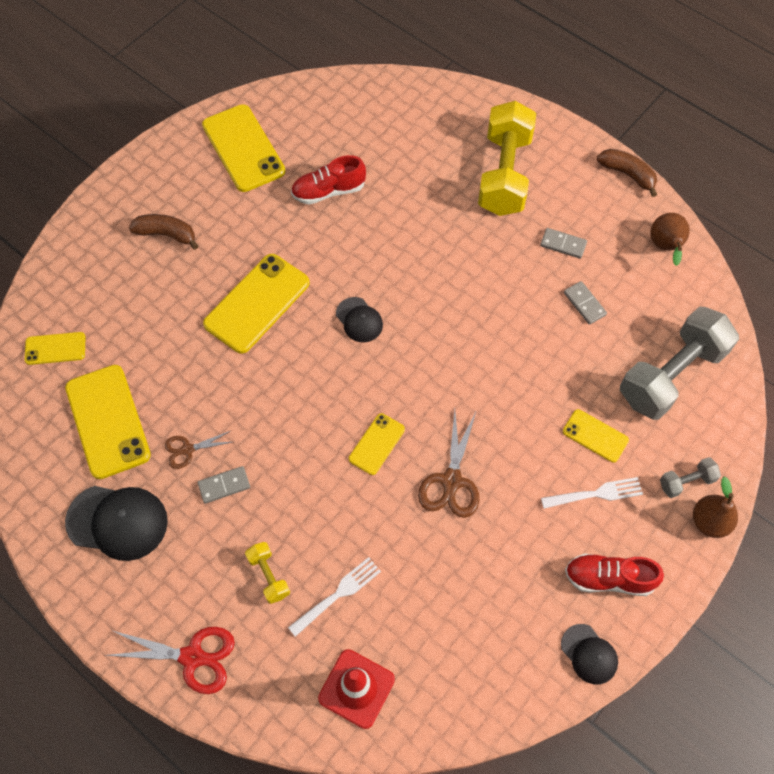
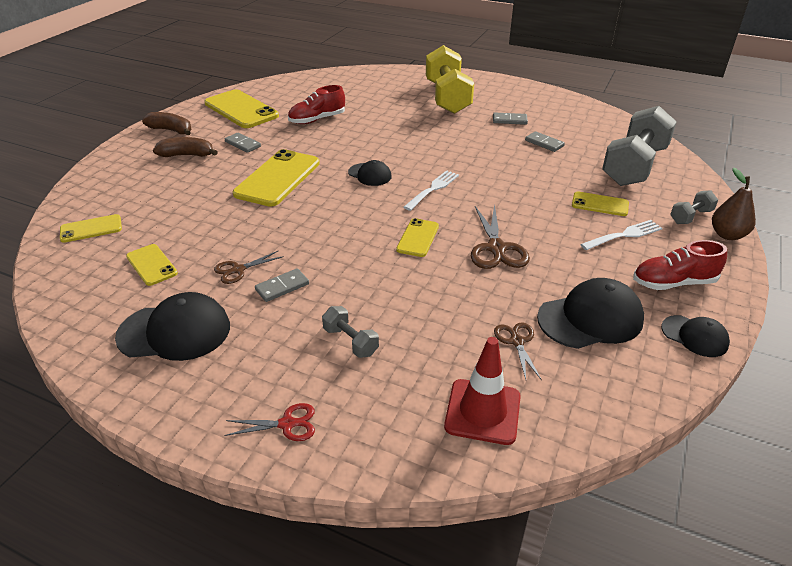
camera: 15 degrees left, 25 degrees down
(107, 421) = (151, 265): yellow phone -> yellow phone, size x0.53
(192, 657) = (287, 424): red scissors -> red scissors, size x0.59
(232, 226) = (243, 144): none -> grey domino
(269, 576) = (350, 341): yellow dumbbell -> grey dumbbell
(337, 595) = (427, 342): white fork -> white fork (433, 189)
(418, 616) = (517, 341): none -> brown scissors
(501, 605) = (590, 318): none -> black cap
(627, 174) = (534, 88): brown banana -> brown banana (171, 130)
(665, 247) = (583, 112): brown pear -> none

